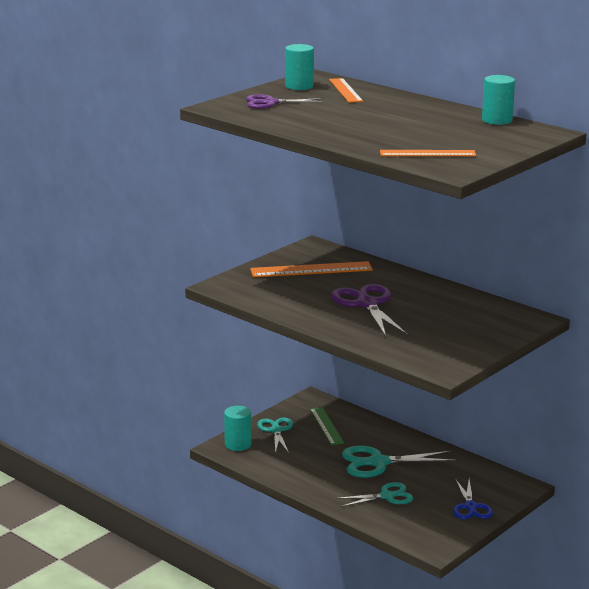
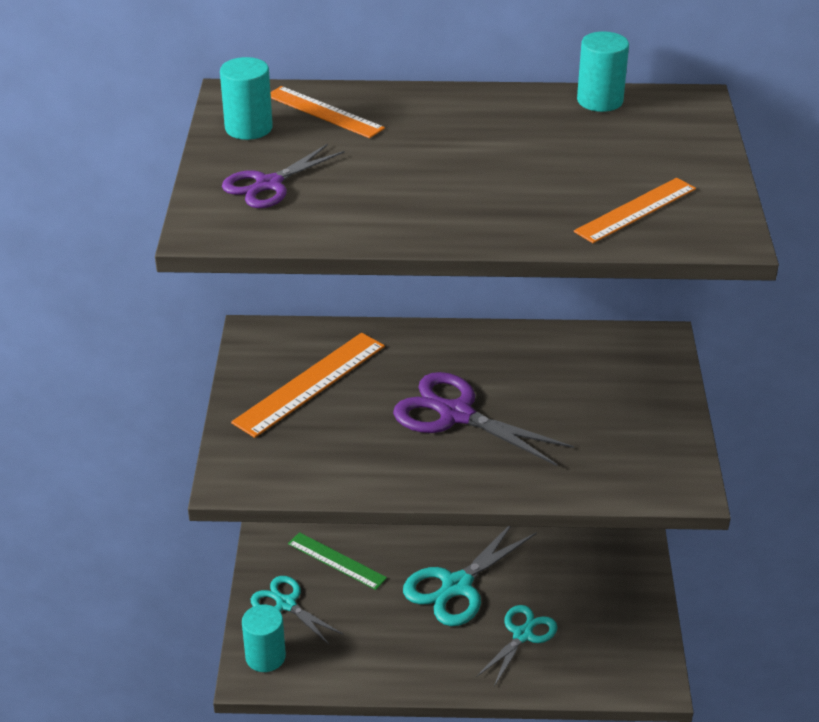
camera: 40 degrees left, 15 degrees up
(470, 507) = (621, 595): blue scissors -> none

